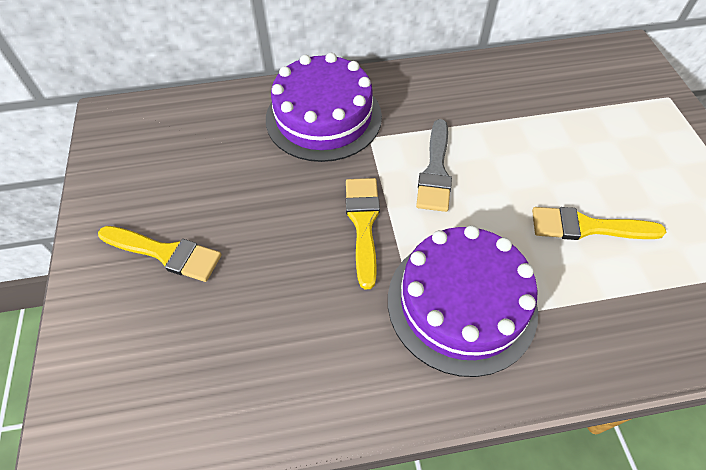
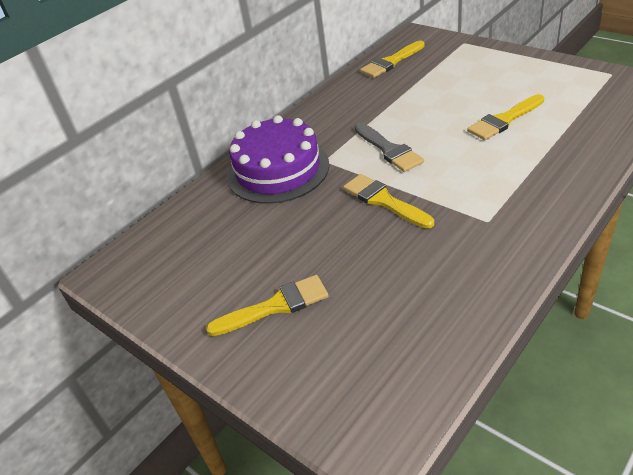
camera: 35 degrees left, 15 degrees down
(461, 303) = (491, 194): purple cake -> none
(563, 69) = (391, 62): none -> yellow brush

